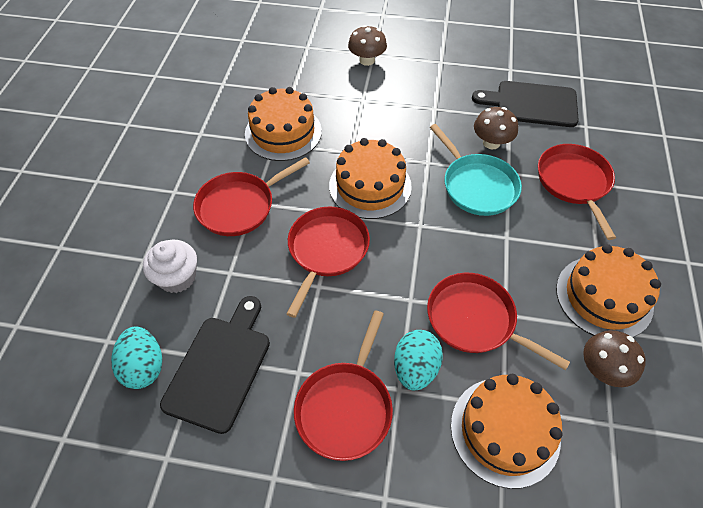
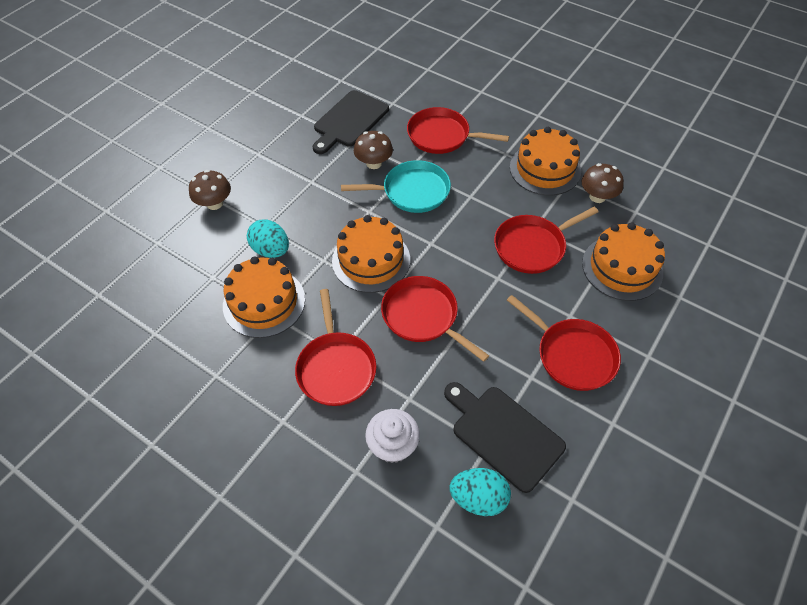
camera: 65 degrees left, 0 degrees up
(415, 368) = (557, 298): turquoise egg -> turquoise egg (271, 250)

